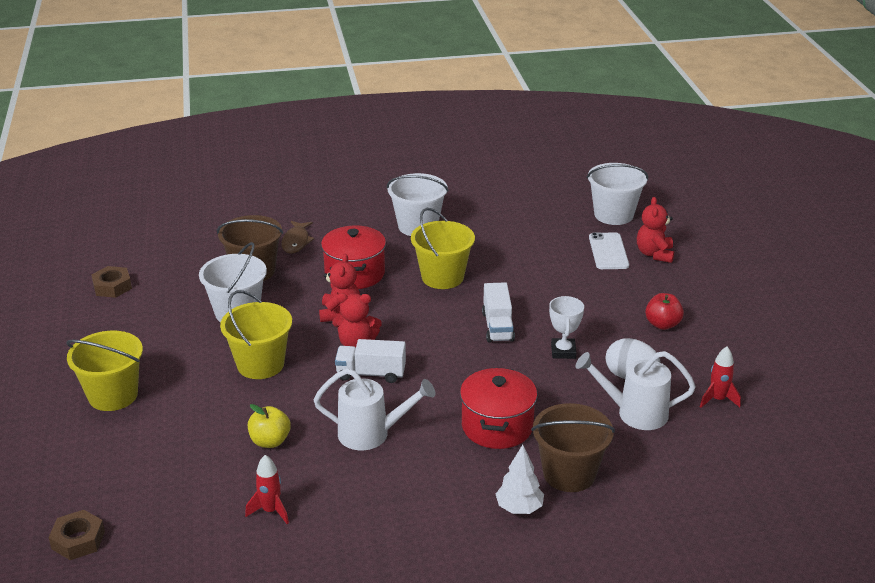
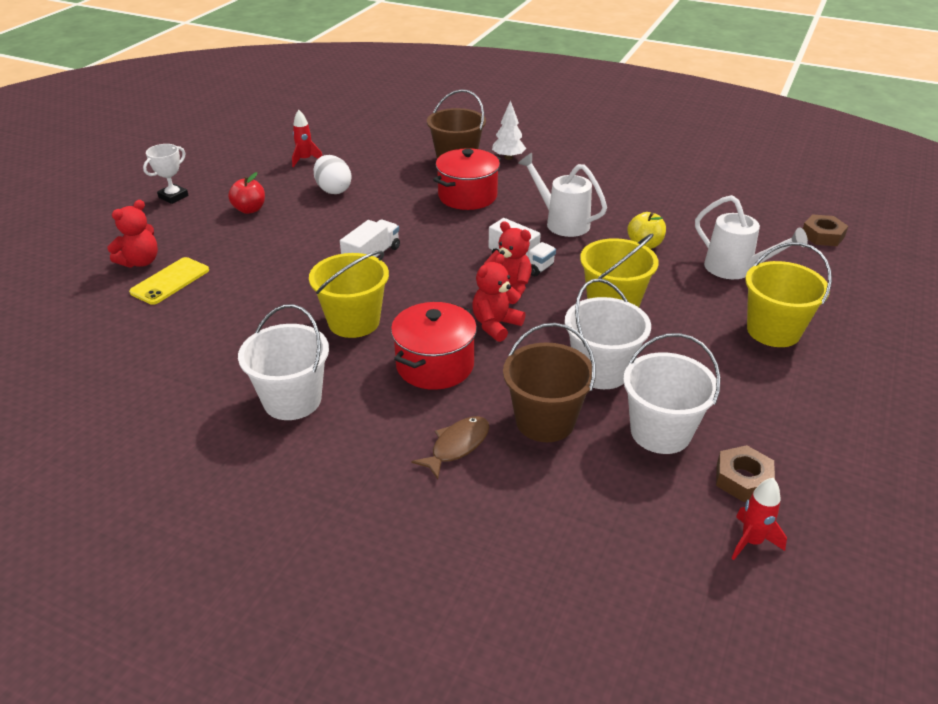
camera: 145 degrees left, 5 degrees up
(271, 511) = (671, 206): red rocket -> red rocket (751, 541)
(563, 351) = (352, 220): white trophy -> white trophy (173, 197)
(608, 251) = (170, 281): white phone -> yellow phone
(613, 215) = (87, 317): white bucket -> white bucket (660, 432)
(634, 413) = (368, 172): white watering can -> white watering can (735, 269)

